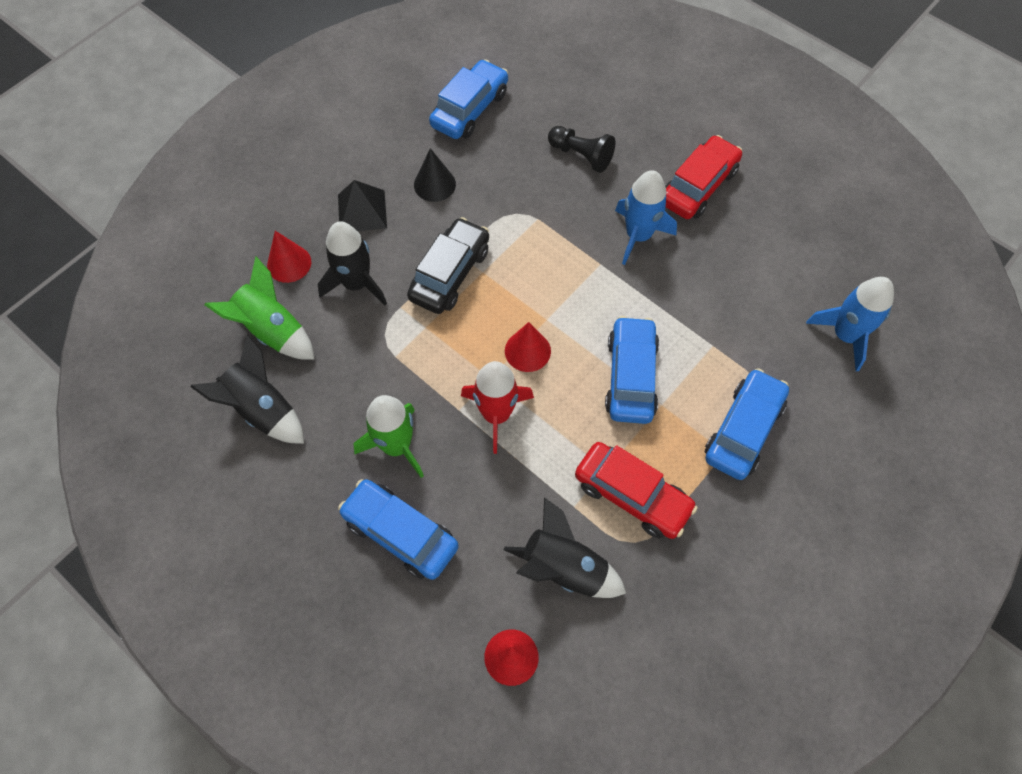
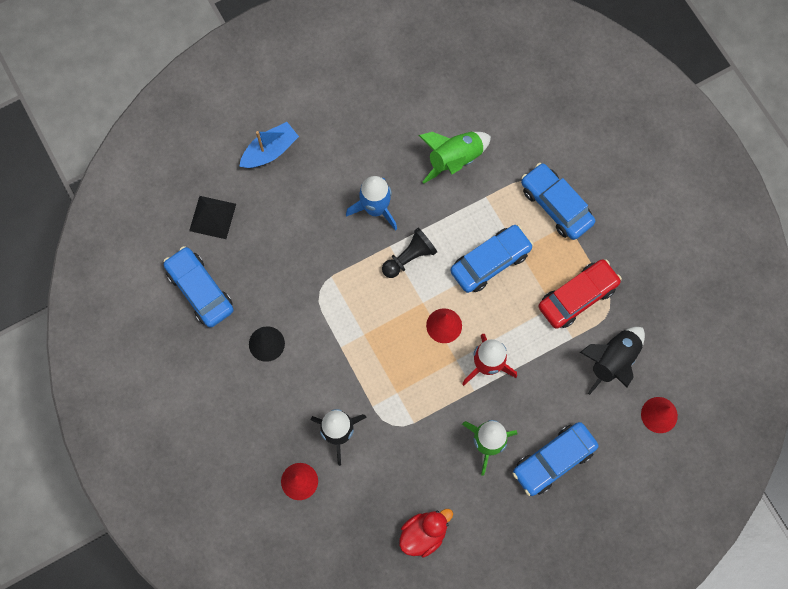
camera: 70 degrees left, 10 degrees up
(262, 409) = (423, 534): black rocket -> red duck
(272, 330) = (357, 510): green rocket -> green rocket (454, 159)
(362, 211) = (270, 409): black pyramid -> black pyramid (212, 217)
(450, 274) = (356, 359): black car -> none
(581, 155) = (284, 220): black pawn -> black pawn (409, 257)
(631, 377) = (490, 262): blue car -> blue car turned 120 degrees clockwise
(654, 119) = (270, 151): none -> blue boat
(698, 186) = (348, 147): red car -> none
(845, 335) = (509, 106): blue rocket -> none

